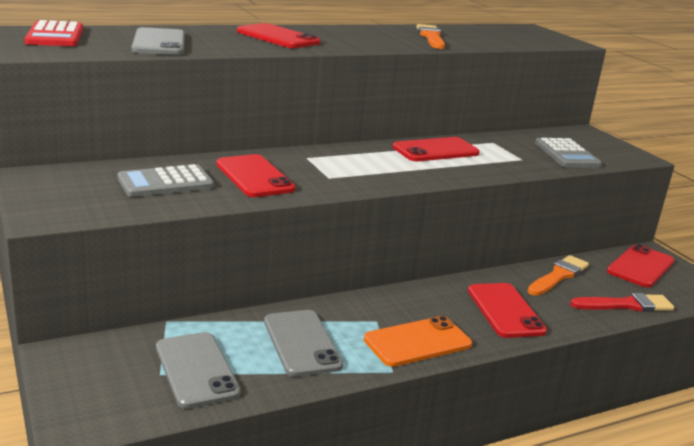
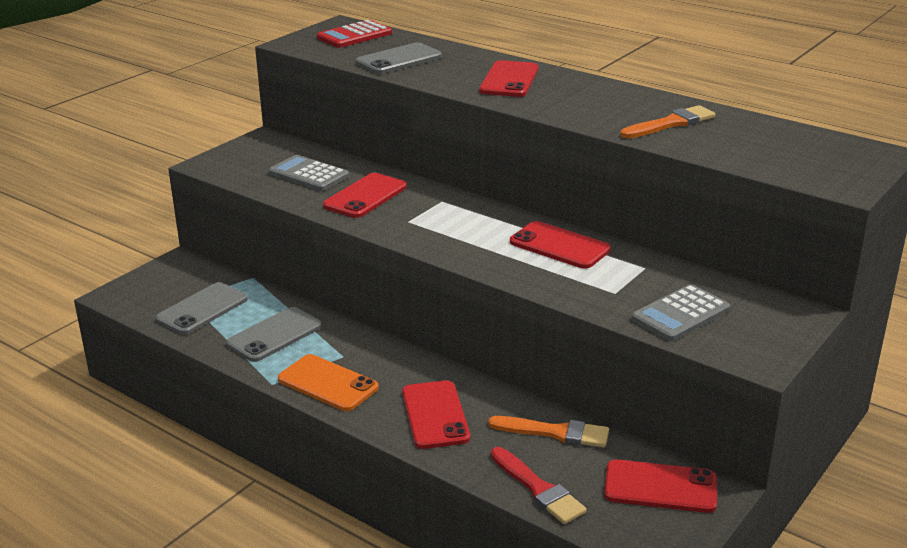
camera: 65 degrees right, 5 degrees up
(505, 310) = (435, 415): red phone -> red phone turned 60 degrees counterclockwise

